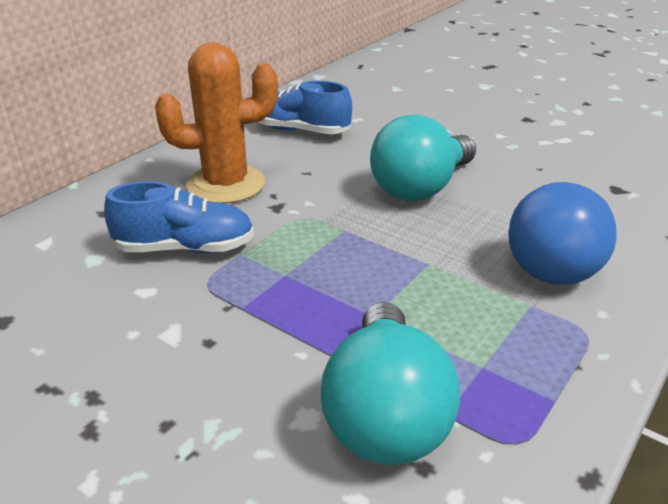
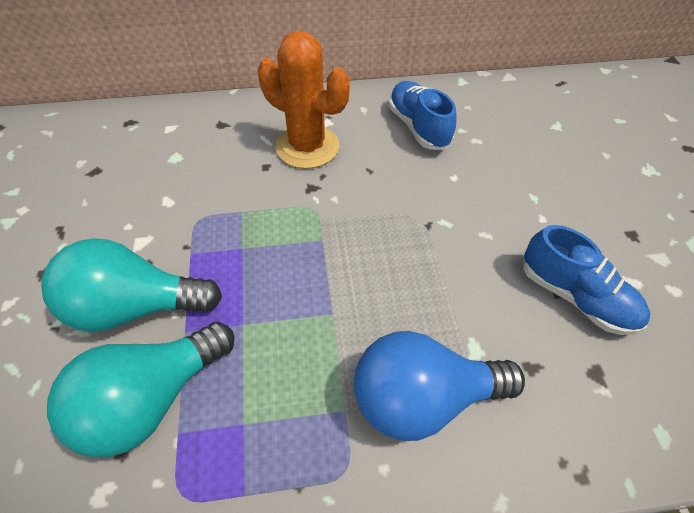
camera: 45 degrees right, 20 degrees up
(185, 248) = (222, 184): blue shoe -> blue shoe (575, 296)
(421, 188) = (426, 242): turquoise light bulb -> turquoise light bulb (135, 306)

